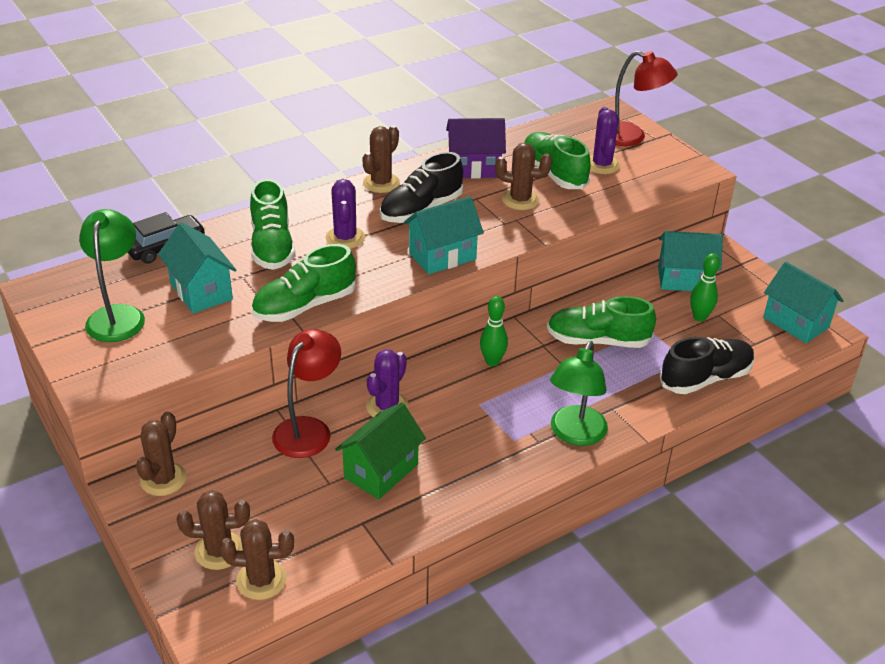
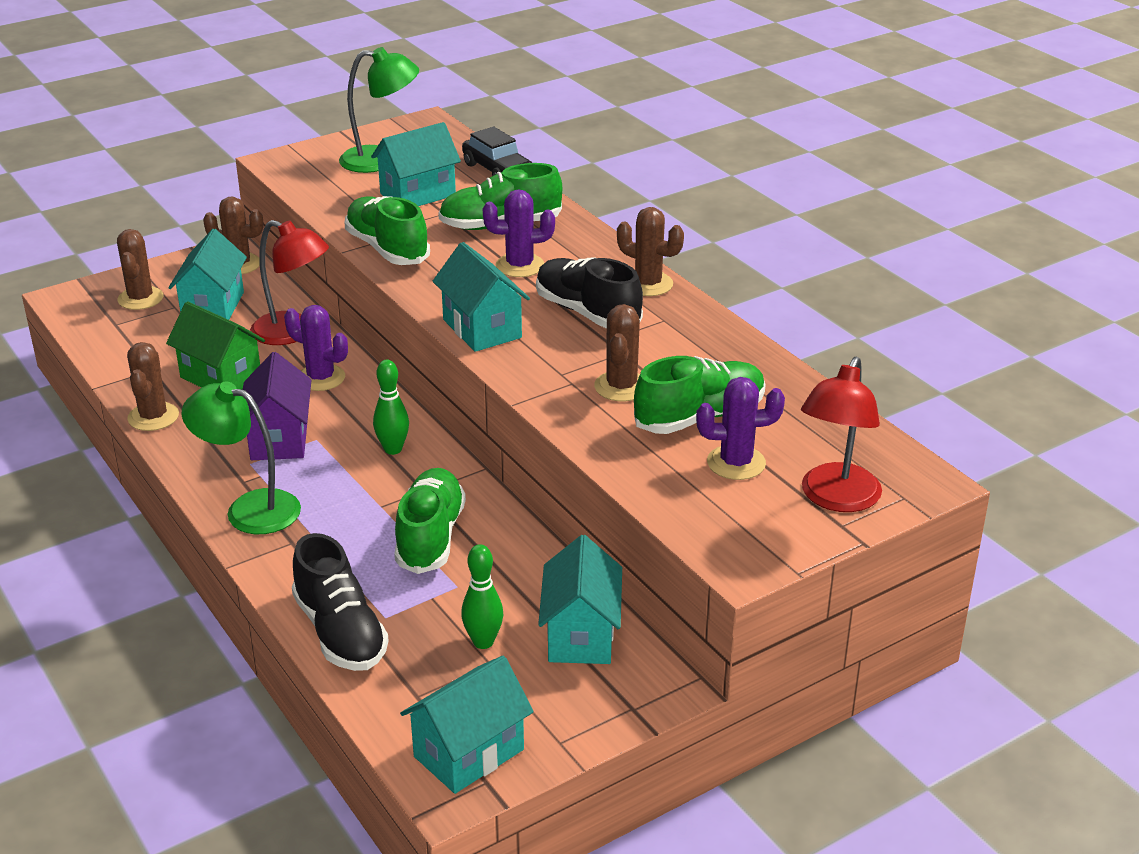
camera: 90 degrees right, 5 degrees down
(248, 490) = (213, 306): none -> turquoise house
(261, 580) = (98, 321): brown cactus -> brown cactus (153, 417)
(474, 168) = (701, 351): purple house -> purple house (279, 439)

